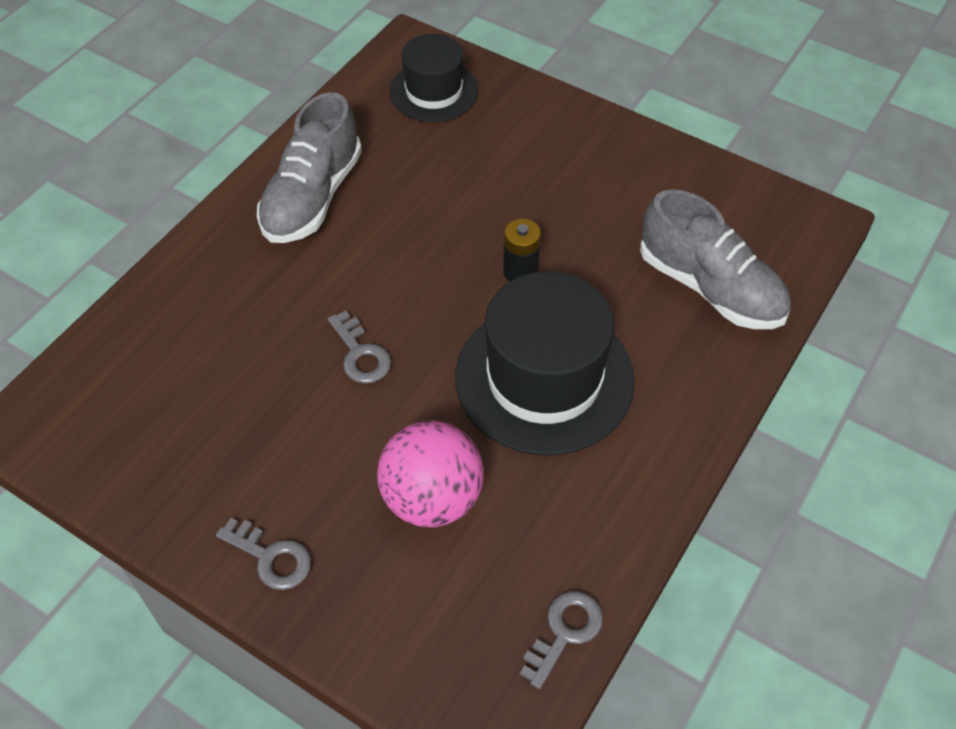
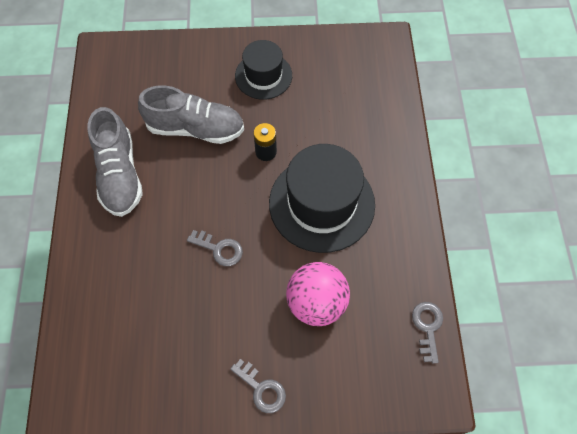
camera: 35 degrees left, 10 degrees up
(271, 557) = (261, 389): grey key -> grey key turned 45 degrees clockwise
(434, 91) = (138, 72): black hat -> black hat (263, 76)
(710, 287) = (363, 106): grey shoe -> grey shoe (196, 128)

